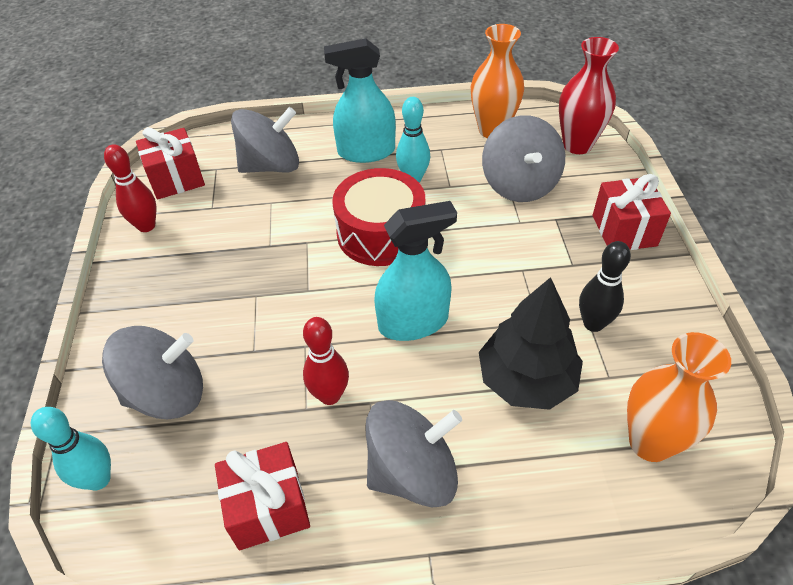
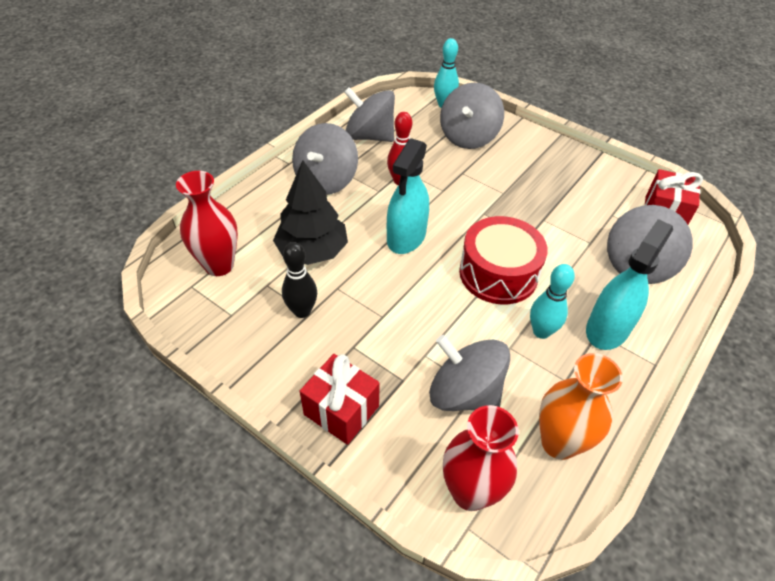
camera: 130 degrees right, 0 degrees up
(146, 226) = (618, 181): red bowling pin -> none
(268, 508) = (369, 136): red gift -> grey spinning top
(650, 442) = (219, 265): orange vase -> red vase

